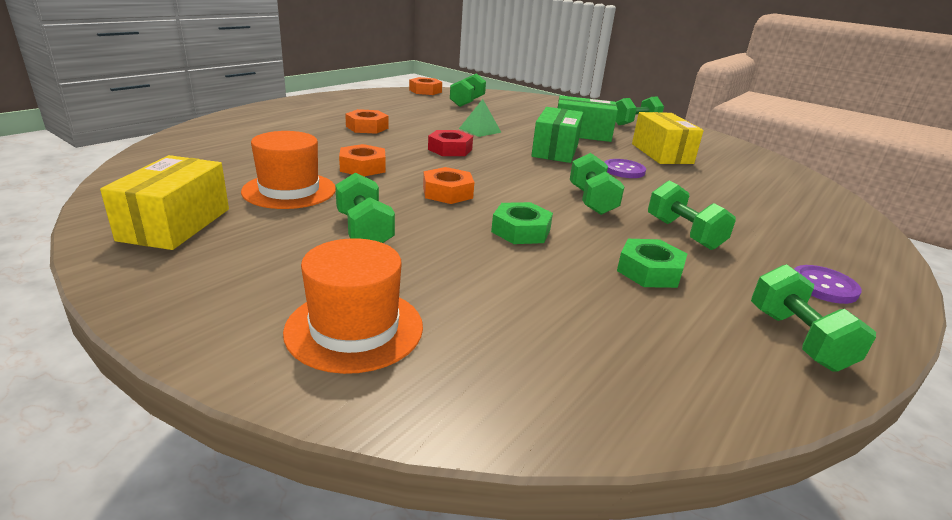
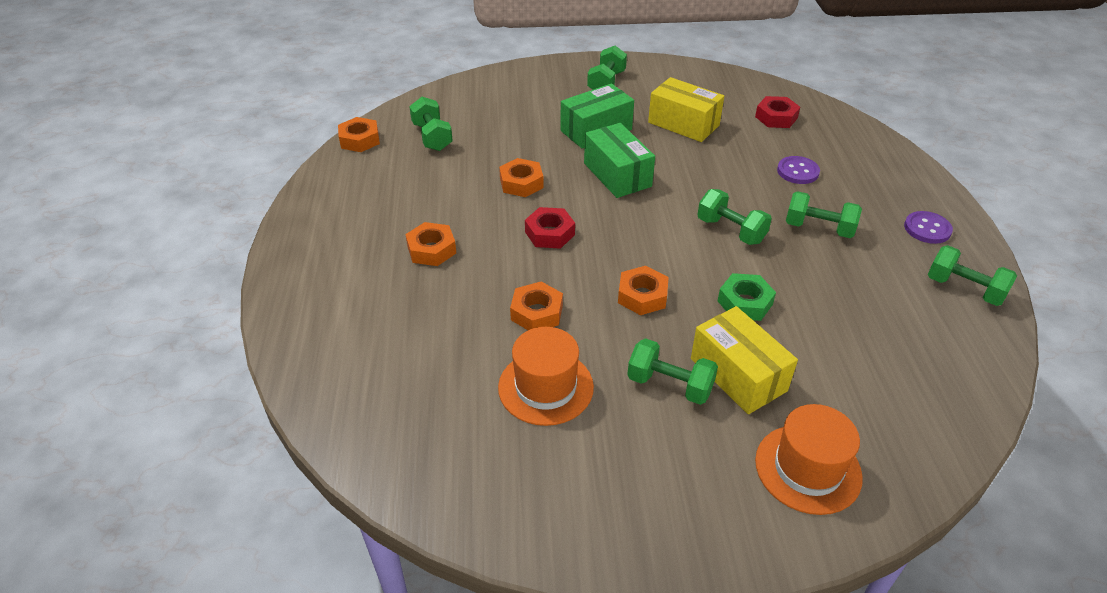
camera: 40 degrees left, 15 degrees up
(175, 224) = (554, 492): yellow box -> yellow box (738, 374)
(480, 130) = (521, 183): green pyramid -> orange nut
(624, 170) = (694, 170): purple button -> purple button (797, 171)
(649, 271) = (851, 285): green nut -> none
(761, 179) = (776, 117): none -> red nut

